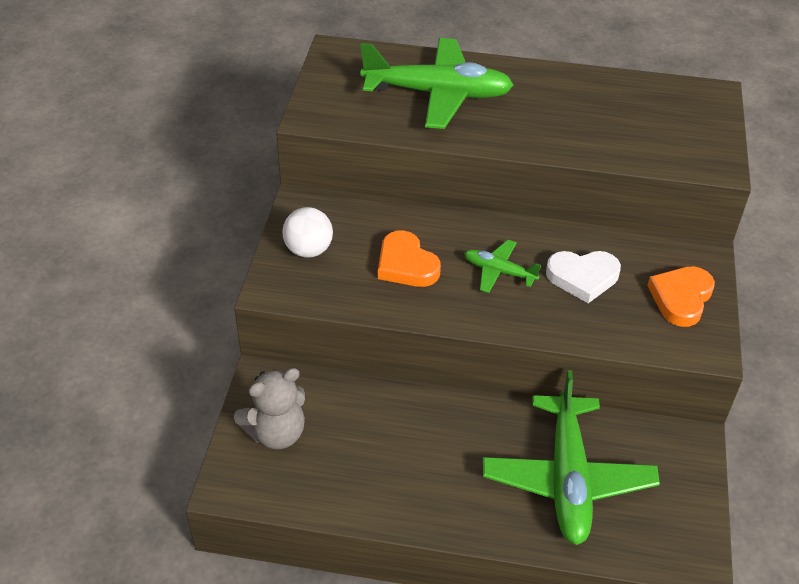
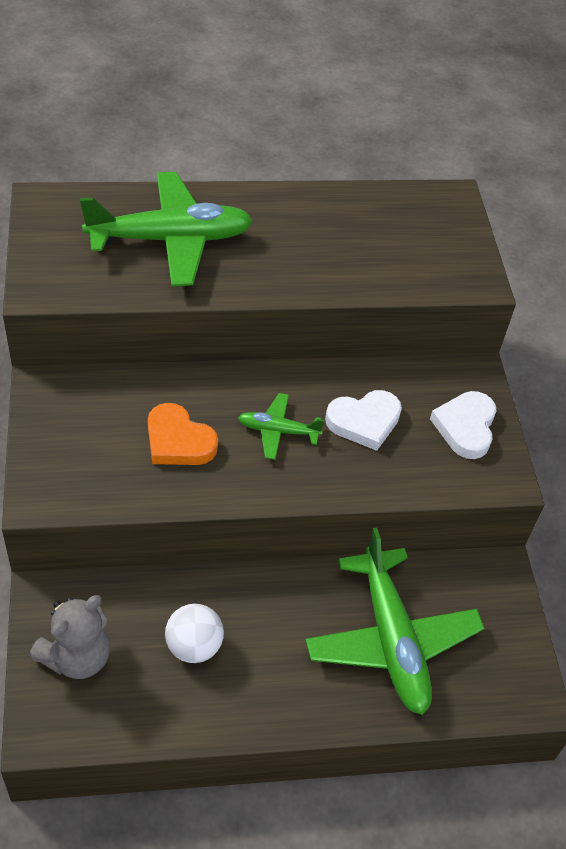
camera: 20 degrees left, 5 degrees up
(308, 250) = (67, 443): white ball -> white ball (194, 646)
(681, 298) = (465, 427): orange heart -> white heart

